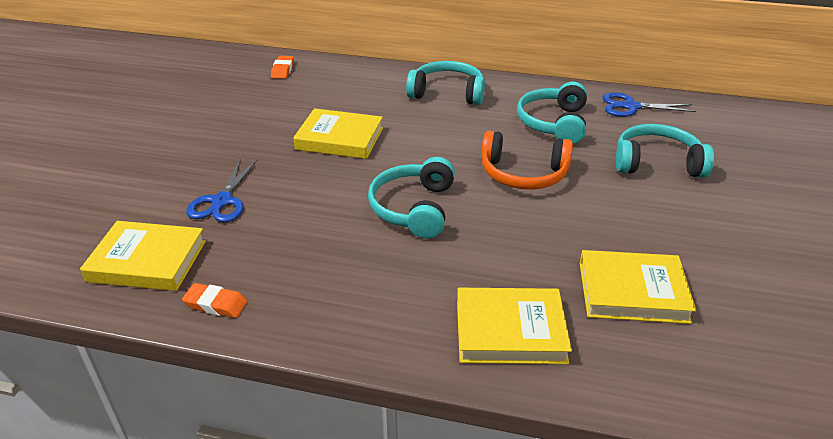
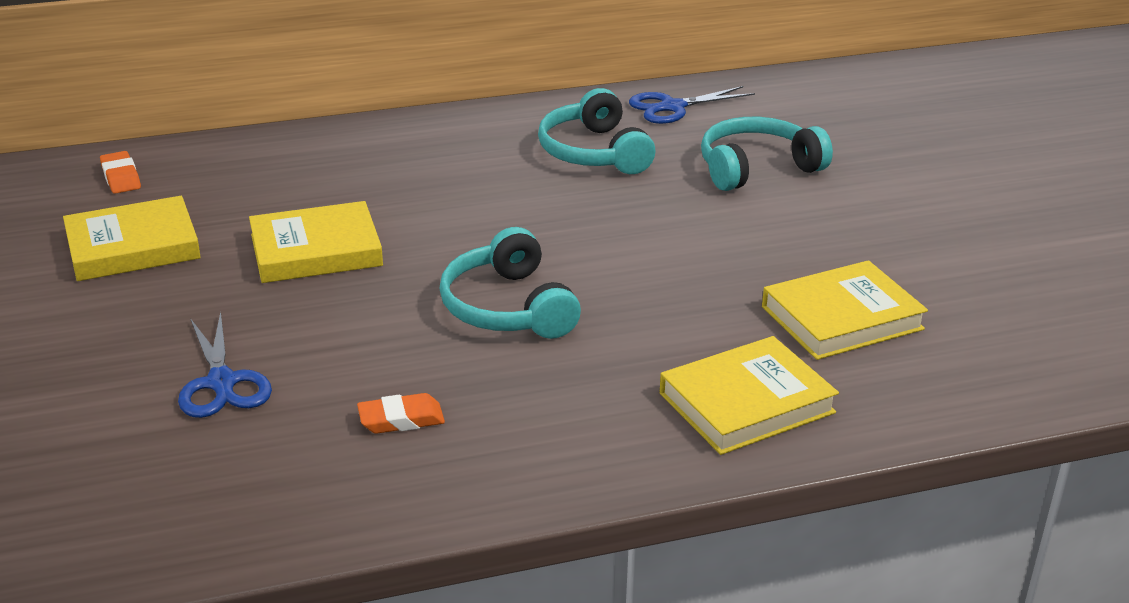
camera: 30 degrees left, 5 degrees down
(147, 261) = (191, 492): yellow book -> yellow book (133, 247)
(216, 304) = (353, 505): orange eraser -> orange eraser (401, 419)
(447, 93) = (414, 148): turquoise headphones -> none
(523, 174) = (610, 225): orange headphones -> none

